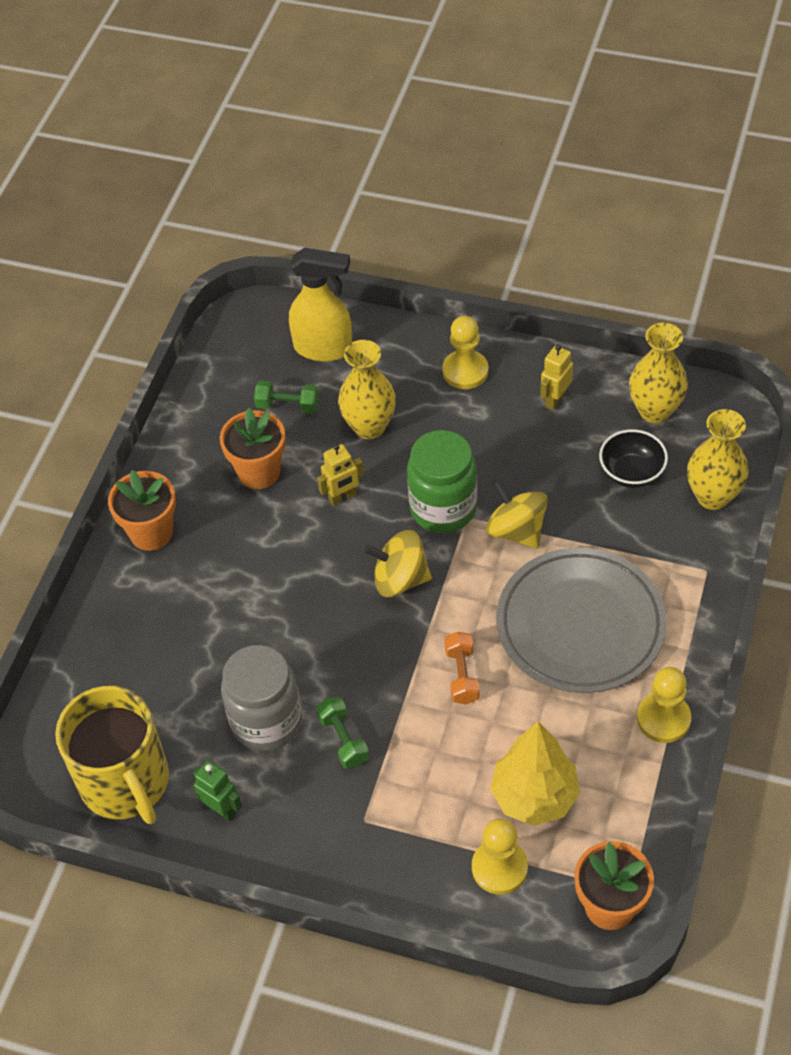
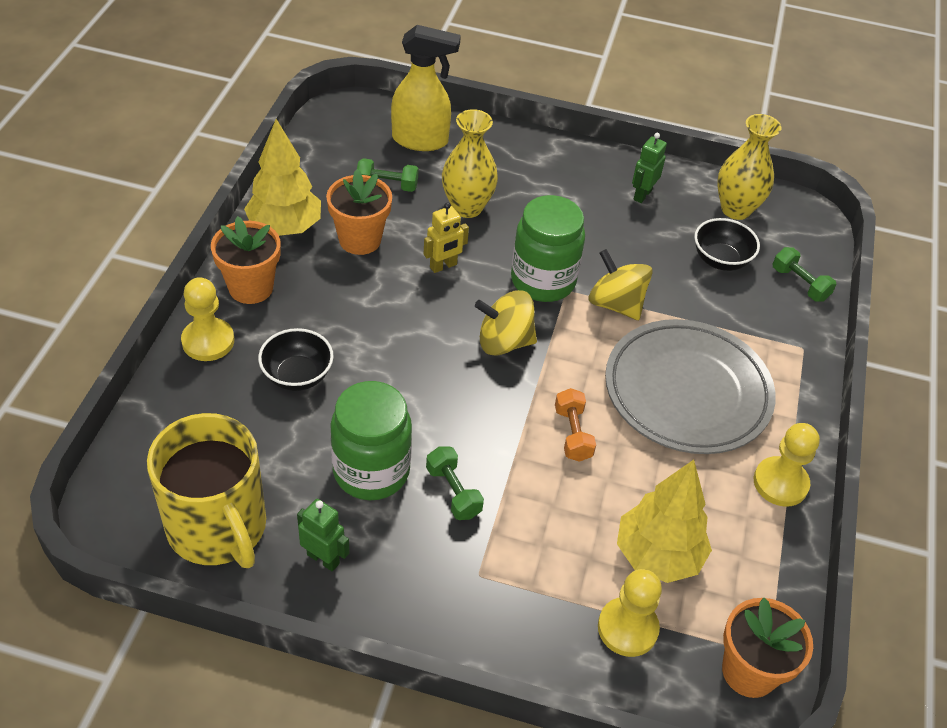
camera: 10 degrees left, 5 degrees down
(184, 462) = (285, 227): none -> yellow tree
(197, 626) = (297, 376): none -> black bowl
(266, 722) = (371, 471): grey jar -> green jar
(465, 371) = (555, 167): yellow pawn -> yellow pawn (208, 341)
(555, 399) = (642, 195): yellow robot -> green robot
(712, 496) = (799, 284): yellow vase -> green dumbbell

